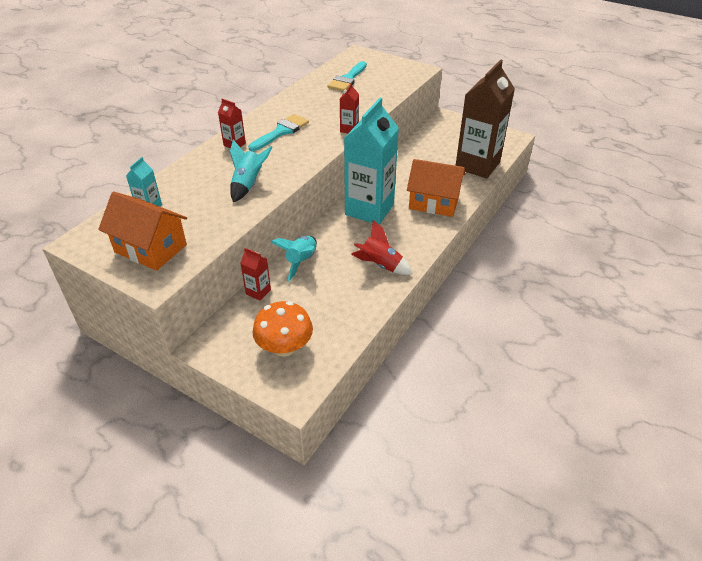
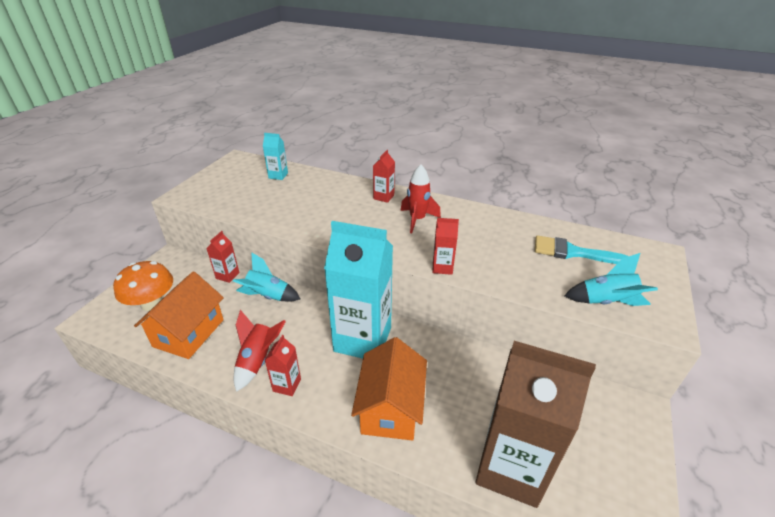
camera: 80 degrees right, 5 degrees down
(150, 248) = (224, 186): orange house -> orange house (189, 333)
(248, 185) = (314, 215): turquoise rocket -> turquoise rocket (606, 302)
(281, 132) = (417, 220): turquoise brush -> red rocket
(408, 249) = (287, 385): none -> red carton

